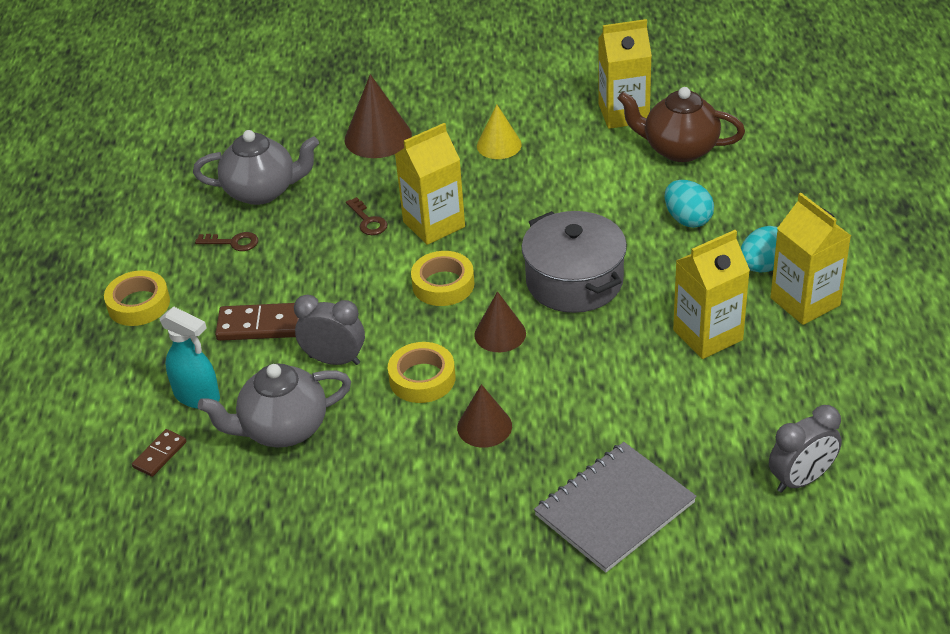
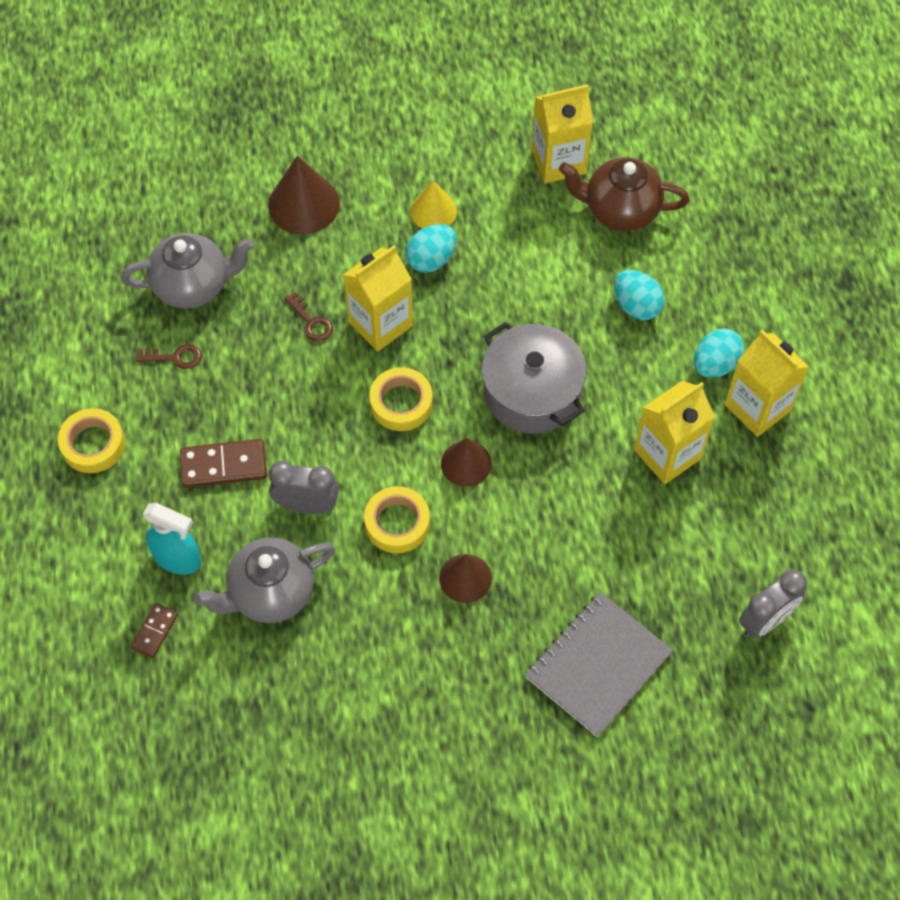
camera: 10 degrees left, 20 degrees up
(491, 179) = (431, 259): none -> turquoise egg

